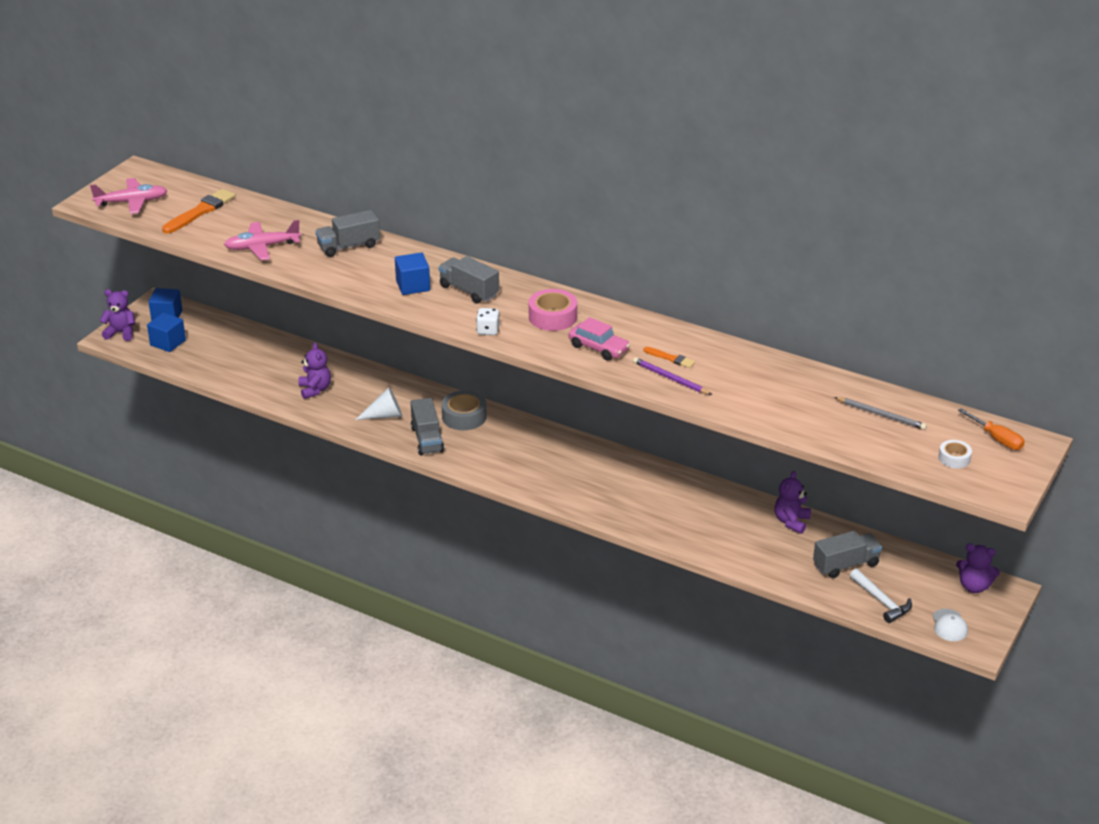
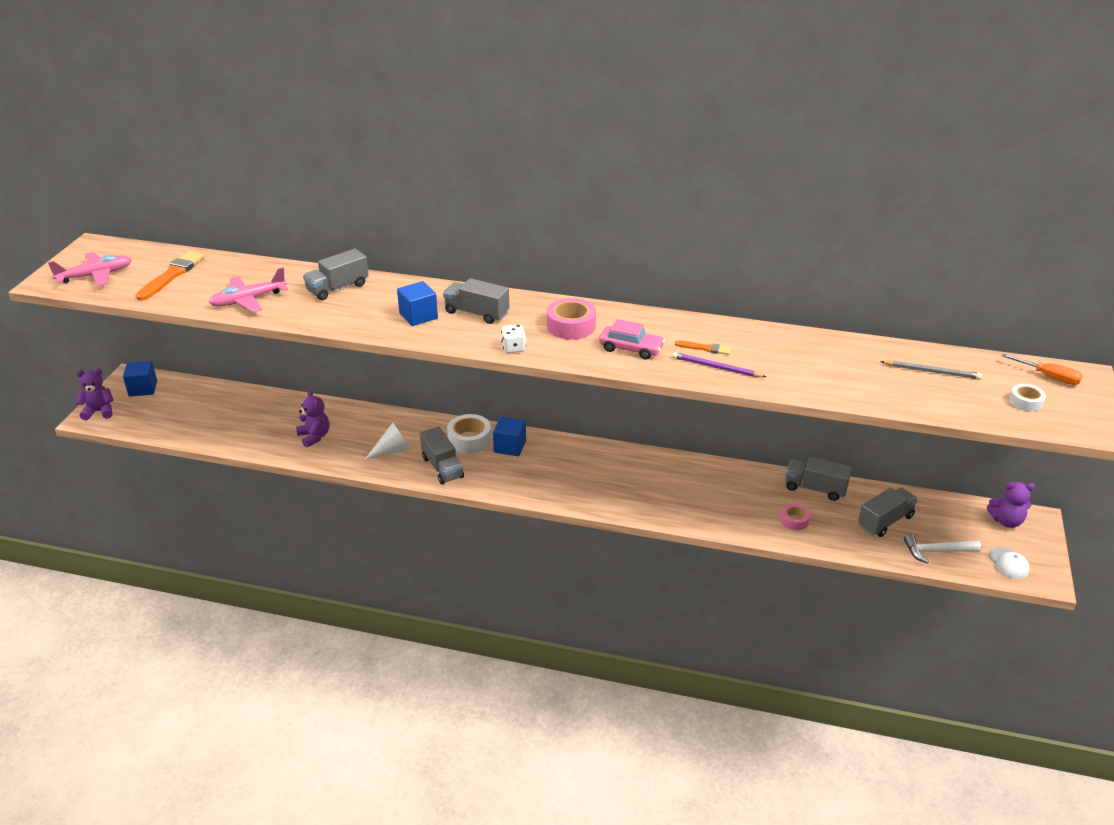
camera: 15 degrees left, 0 degrees up
(168, 343) = (150, 414): blue cube -> blue cube (510, 447)
(464, 417) = (469, 439): grey tape -> white tape
(752, 548) = (794, 520): none -> pink tape
(791, 522) = (815, 488): purple teddy bear -> grey truck
(881, 601) = (936, 551): white hammer -> white hammer turned 135 degrees clockwise

